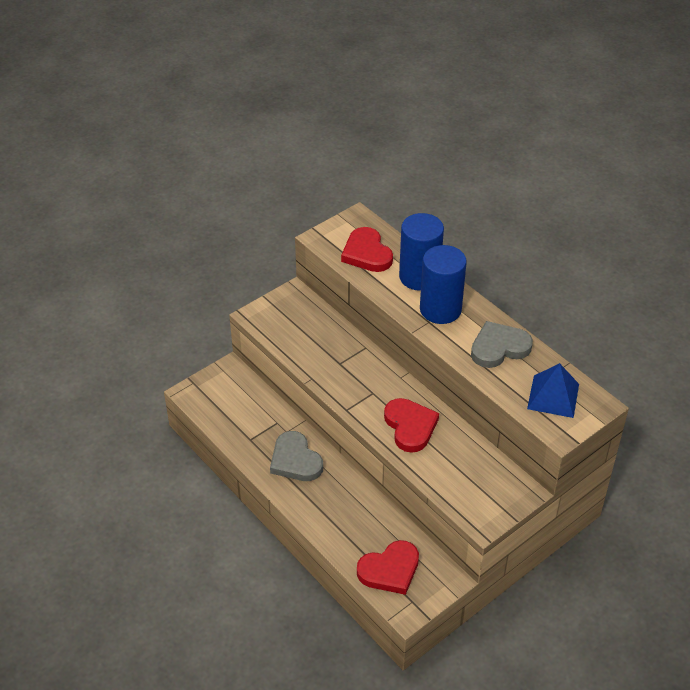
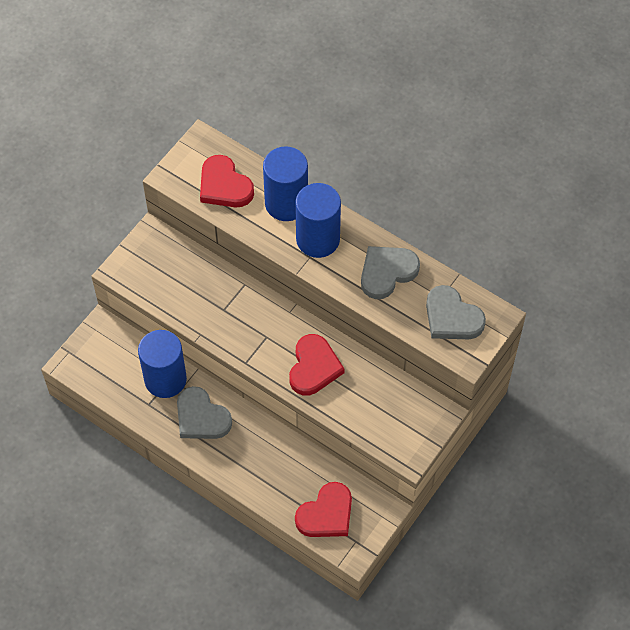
camera: 15 degrees left, 15 degrees up
(272, 422) = (165, 379): none -> blue cylinder
(410, 426) = (314, 367): red heart -> red heart turned 45 degrees clockwise
(553, 396) = (452, 317): blue pyramid -> grey heart

